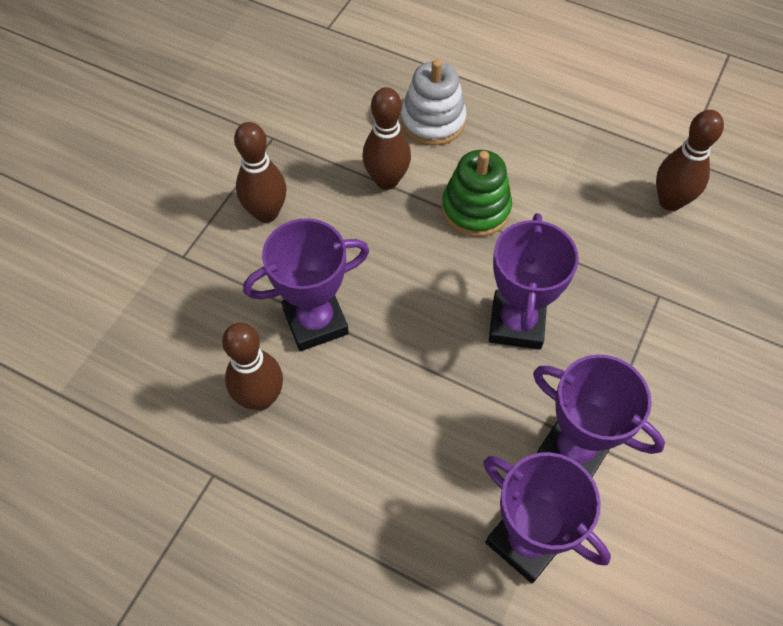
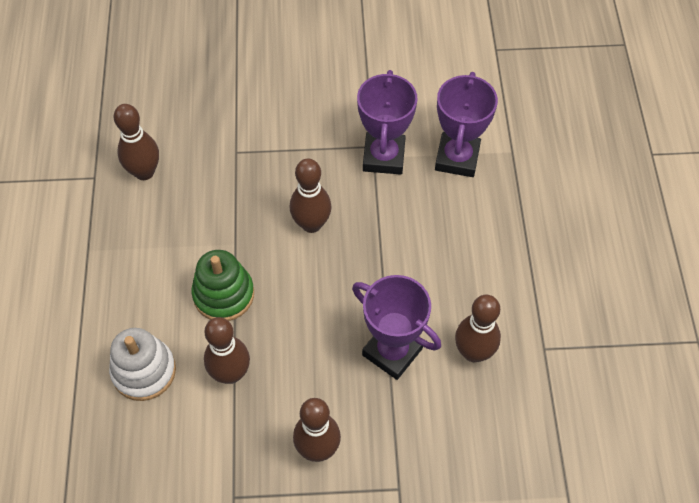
camera: 120 degrees left, 0 degrees up
(516, 323) = (311, 224): purple trophy -> brown bowling pin

